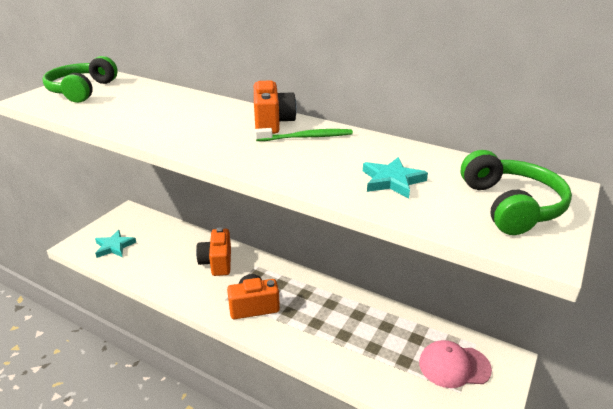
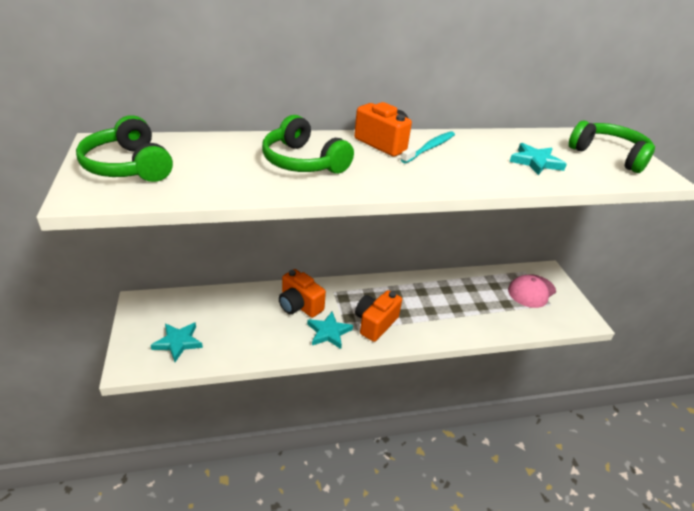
camera: 45 degrees left, 5 degrees up
(183, 117) = (303, 162): none -> green headphones
(210, 293) = (328, 332): none -> turquoise star
(306, 137) = (429, 148): green toothbrush -> turquoise toothbrush

